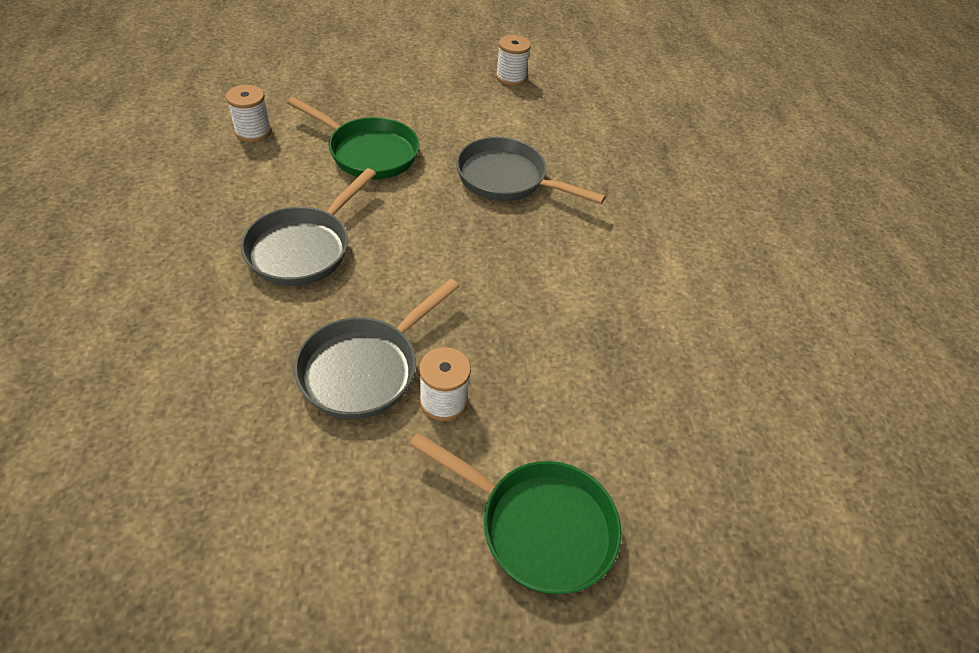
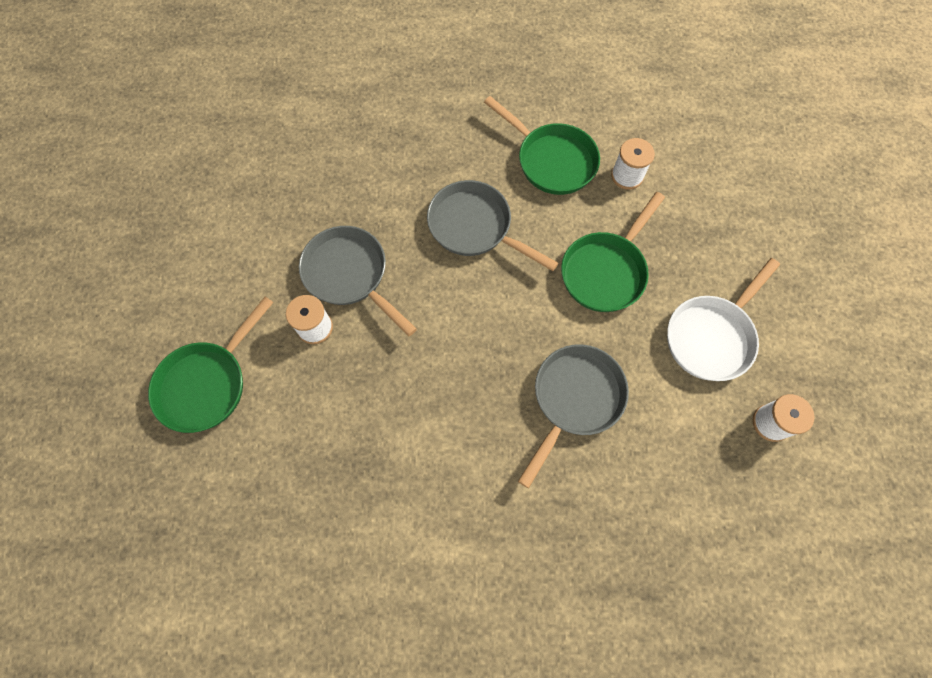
camera: 100 degrees right, 20 degrees up
(219, 184) = (552, 160): none -> green pan
(437, 98) = (711, 336): none -> white pan

